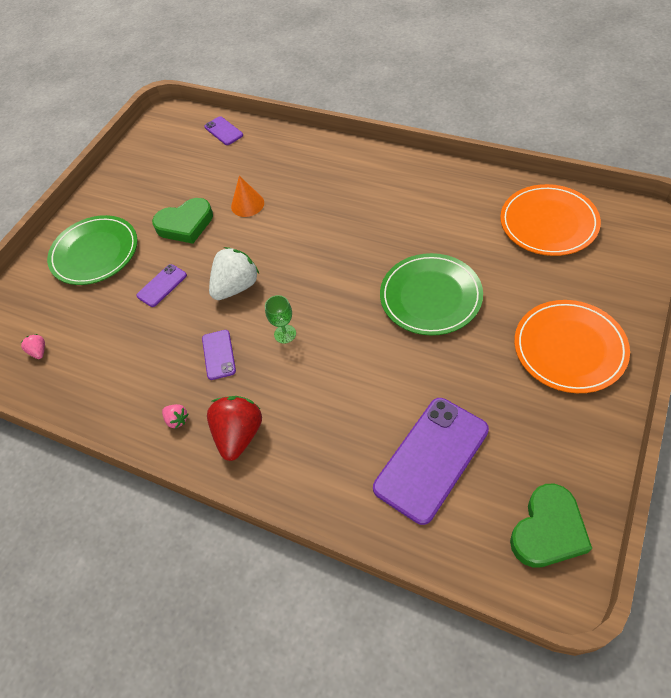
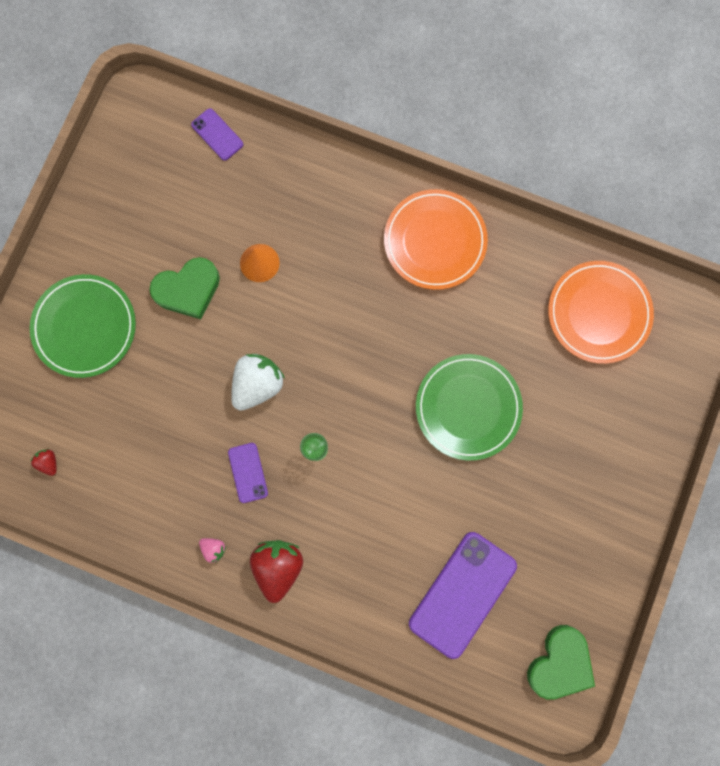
camera: 10 degrees left, 25 degrees up
(39, 351) = (49, 462): pink strawberry -> red strawberry
(162, 285) = (173, 379): purple phone -> none
(569, 348) = (600, 476): orange plate -> orange plate (435, 241)

